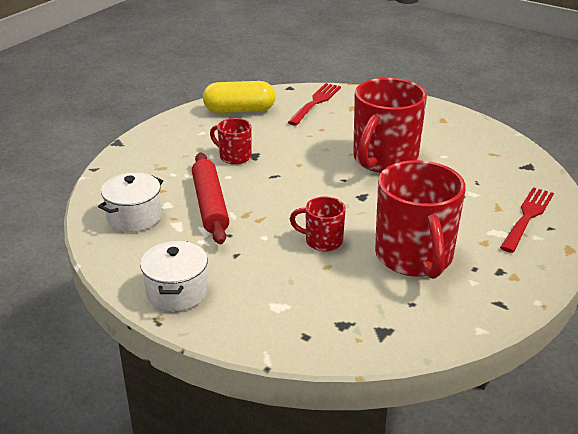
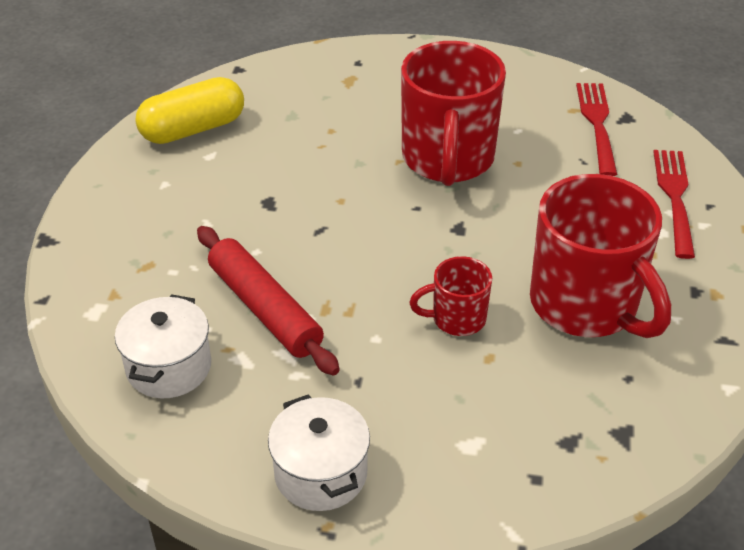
camera: 25 degrees left, 10 degrees up
(234, 157) = (241, 214): red mug -> none
(315, 102) = (292, 86): red fork -> red fork (597, 124)

